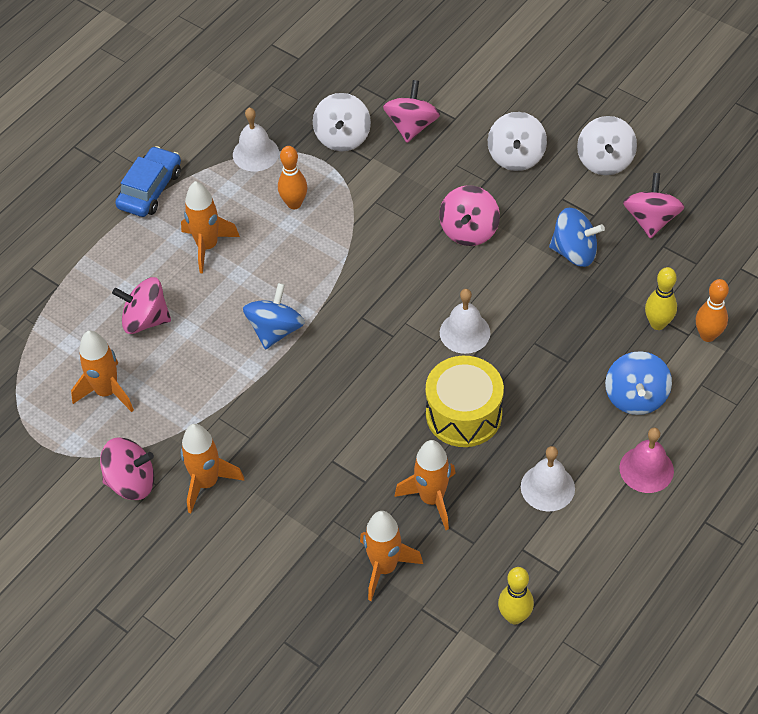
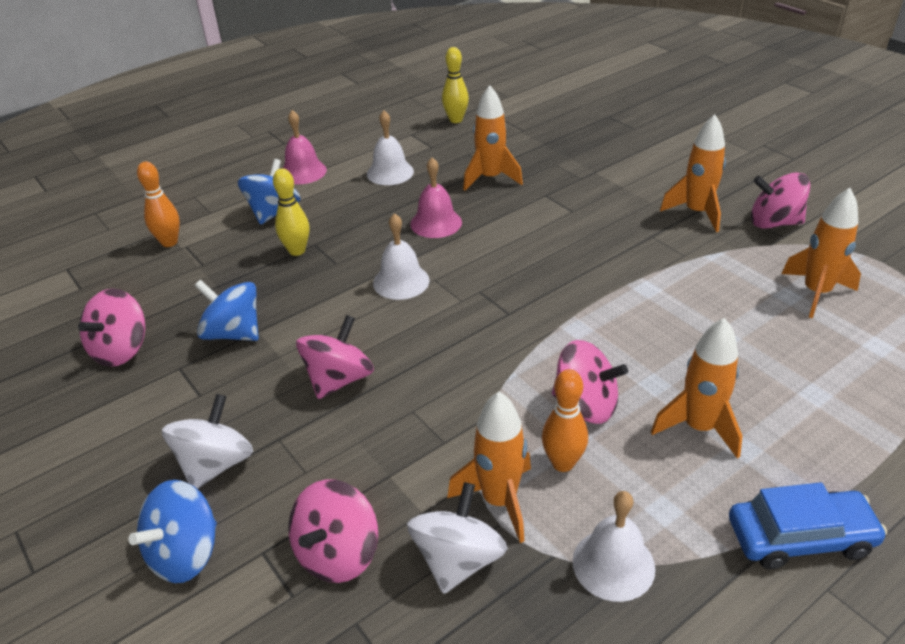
camera: 165 degrees left, 15 degrees down
(145, 320) = (780, 354): pink spinning top -> pink spinning top (585, 405)
(150, 189) = (800, 537): blue car -> blue car turned 135 degrees counterclockwise
(275, 330) = (613, 317): blue spinning top -> blue spinning top (185, 553)
(384, 567) = (544, 150): orange rocket -> orange rocket (499, 500)
(463, 414) = (436, 223): yellow drum -> pink bell
(605, 161) = (107, 431): white spinning top -> none
(658, 324) = (205, 258): yellow bowling pin -> yellow bowling pin (297, 251)

